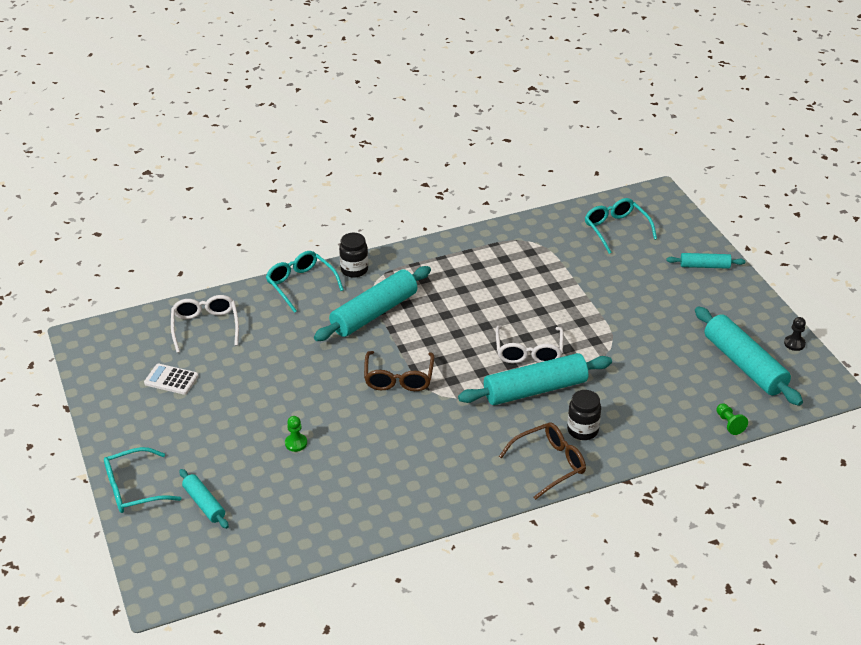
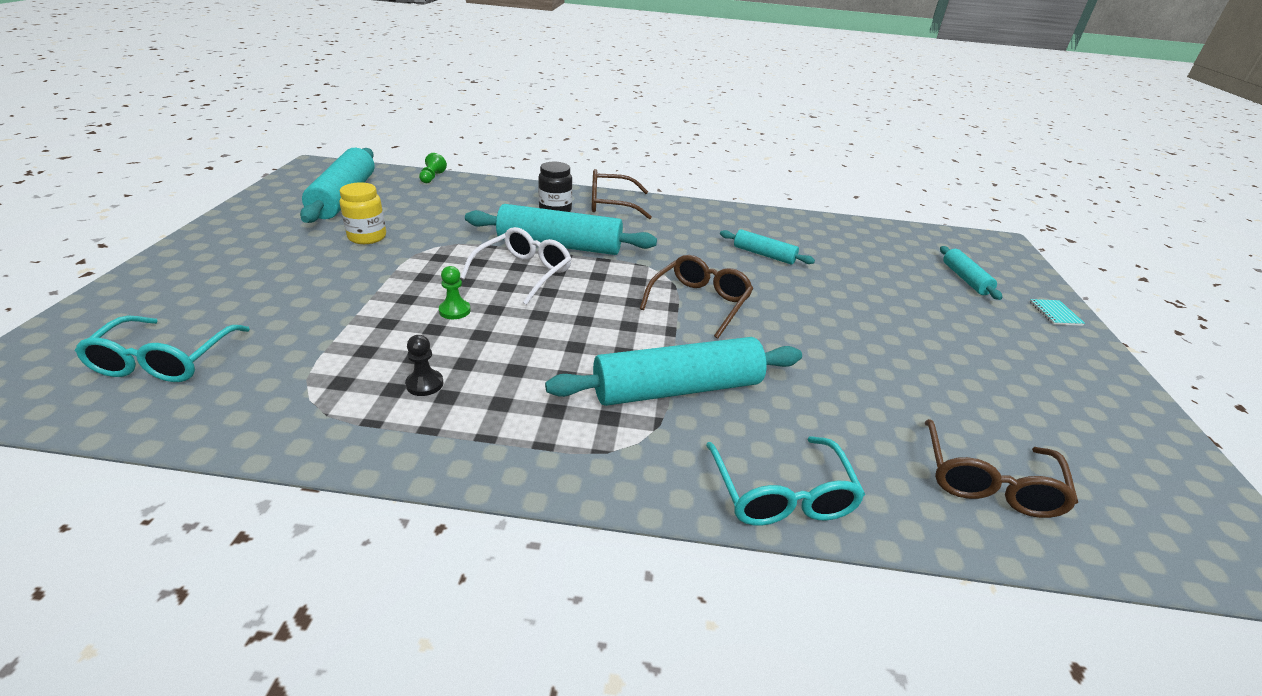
camera: 155 degrees left, 5 degrees down
(133, 489) = (1055, 313): turquoise glasses -> turquoise notebook
(171, 380) = (1036, 413): white calculator -> none
(205, 327) = (988, 482): white glasses -> brown glasses
(296, 443) = (854, 290): green pawn -> green pawn (454, 311)
(354, 270) = (660, 482): black jar -> none
(661, 335) = (367, 237): none -> yellow jar
(704, 266) = (182, 272): turquoise rolling pin -> turquoise rolling pin (764, 254)
(794, 343) = (271, 192): black pawn -> black pawn (424, 384)

